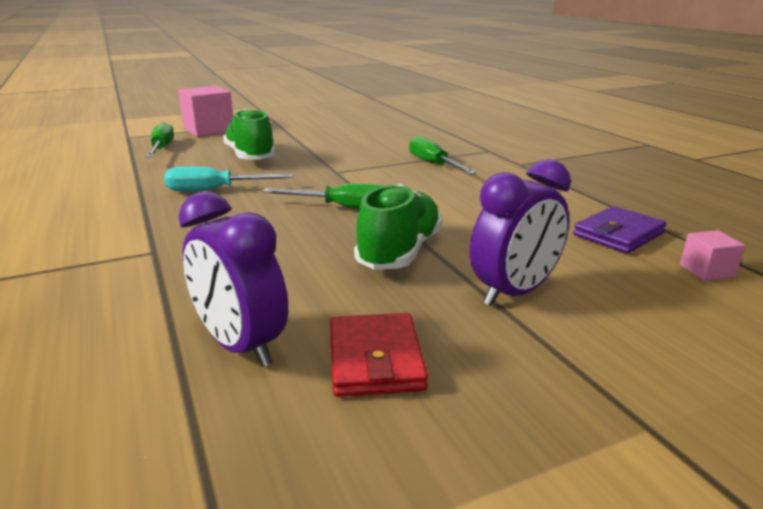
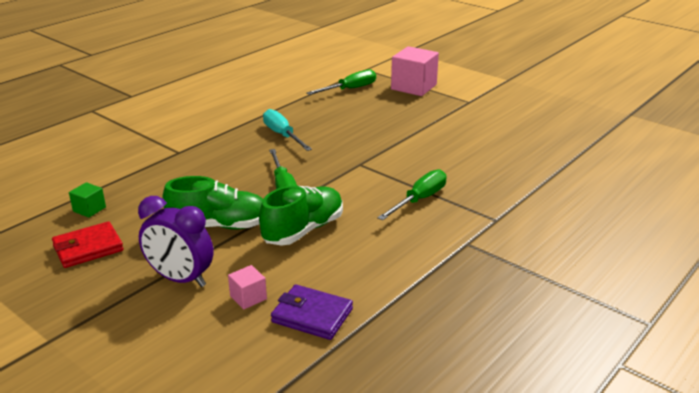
camera: 65 degrees right, 5 degrees up
(240, 346) = (89, 209): purple clock -> green cube
(250, 156) = (363, 123): green shoe -> green shoe (303, 230)
(706, 271) = (260, 364): pink cube -> pink cube (248, 297)

